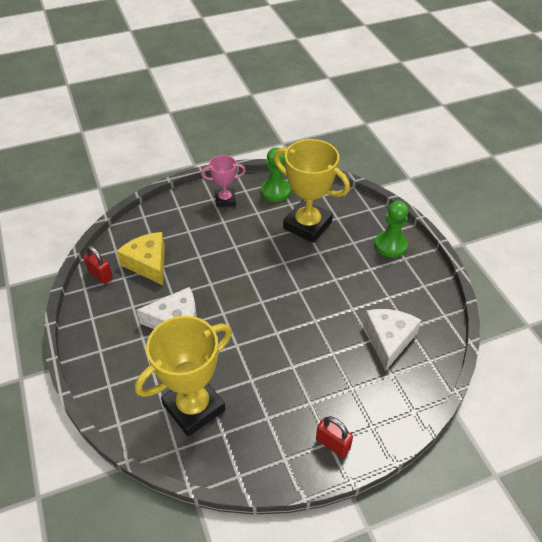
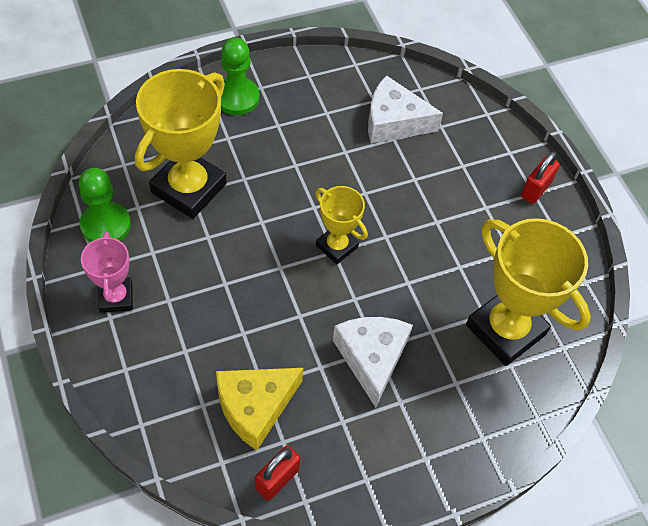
camera: 95 degrees left, 10 degrees up
(266, 303) = (336, 246): none -> yellow trophy

